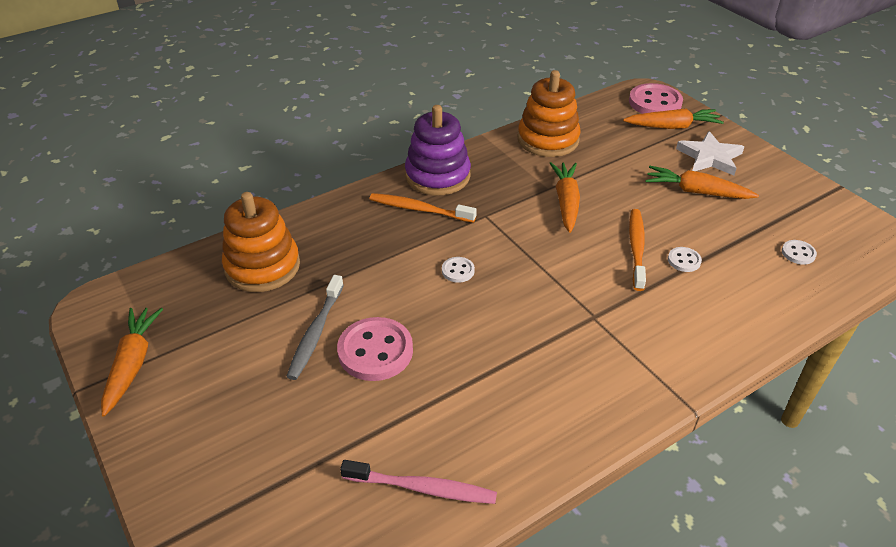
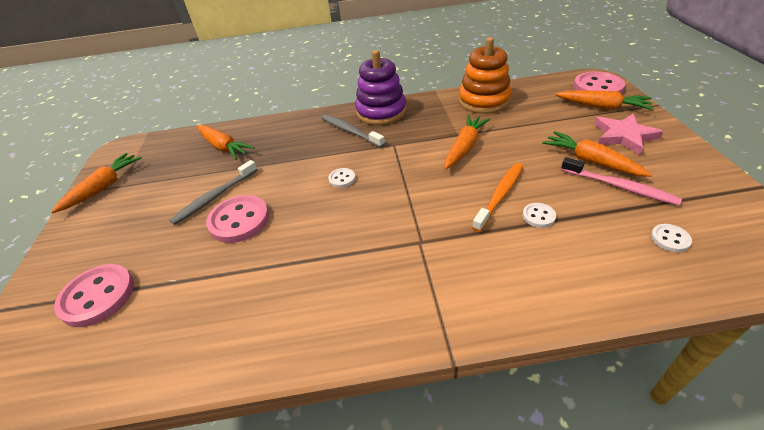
camera: 30 degrees right, 0 degrees up
(262, 266) = (223, 147): orange stacking toy -> orange carrot
(278, 487) = (98, 296): none -> pink button
(419, 209) = (350, 131): orange toothbrush -> grey toothbrush
(422, 488) = (179, 336): pink toothbrush -> pink toothbrush (619, 187)
(710, 157) = (623, 136): white star -> pink star

